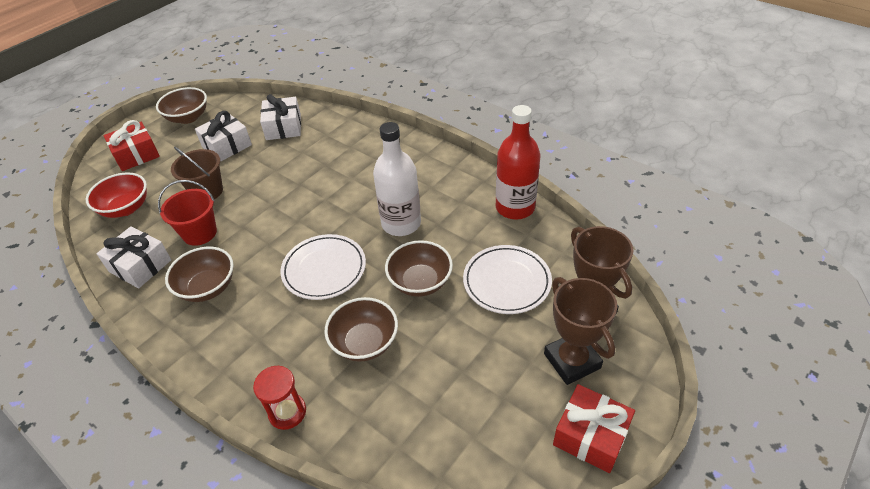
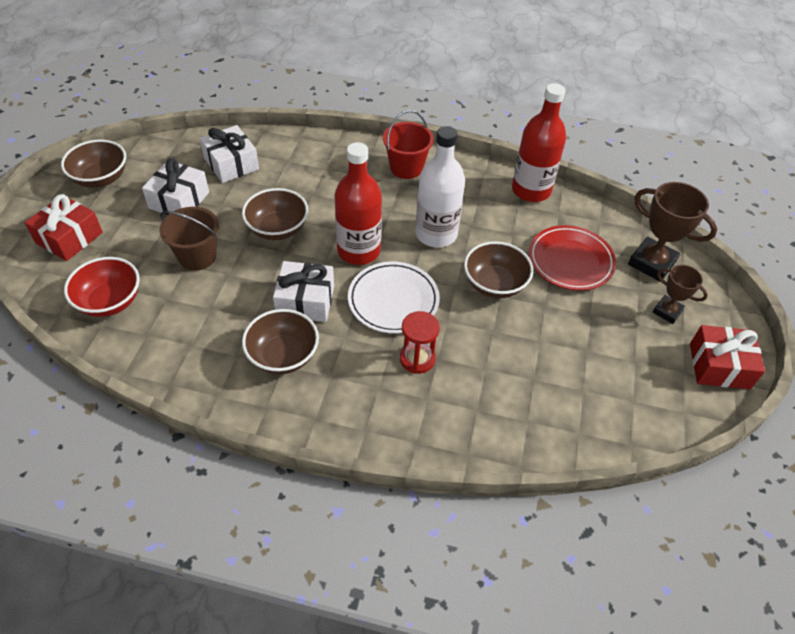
camera: 30 degrees left, 5 degrees up
(140, 266) = (184, 358): white gift -> white gift (305, 301)
(200, 233) = (226, 303): red bucket -> red bucket (406, 168)
(287, 412) = (459, 442): red hourglass -> red hourglass (417, 359)
(327, 220) = (359, 251): none -> red bottle
(365, 343) = (484, 355): brown bowl -> brown bowl (277, 229)
(506, 282) = (570, 261): white plate -> red plate
(572, 361) = (667, 311): brown trophy -> brown trophy, size x0.59

